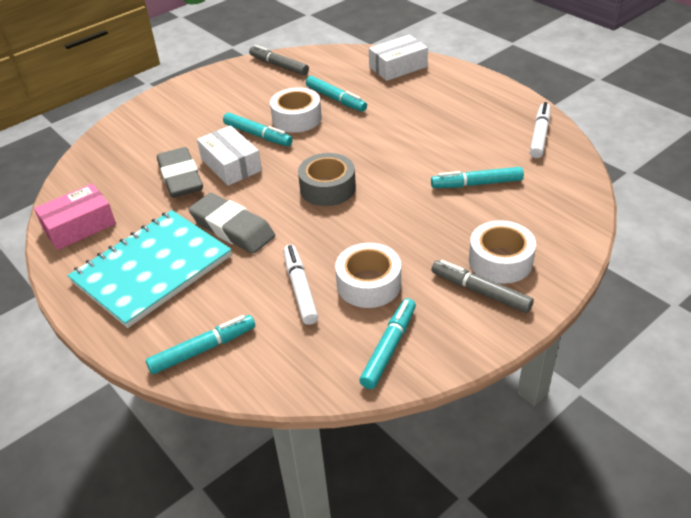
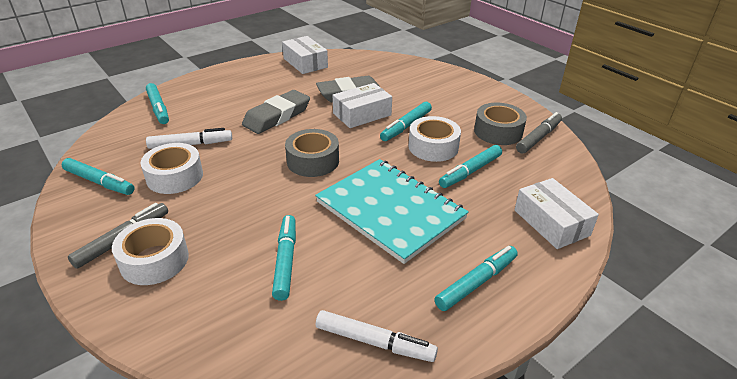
camera: 90 degrees right, 5 degrees down
(79, 226) = (305, 63): pink box -> white box
(152, 269) = (247, 88): turquoise notebook -> turquoise notebook (390, 210)
(268, 84) = (498, 132): none -> grey tape
(471, 97) = (476, 282): none -> turquoise marker

